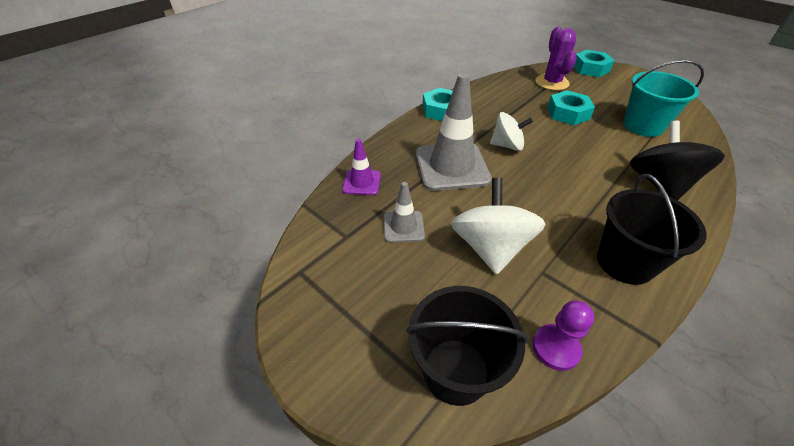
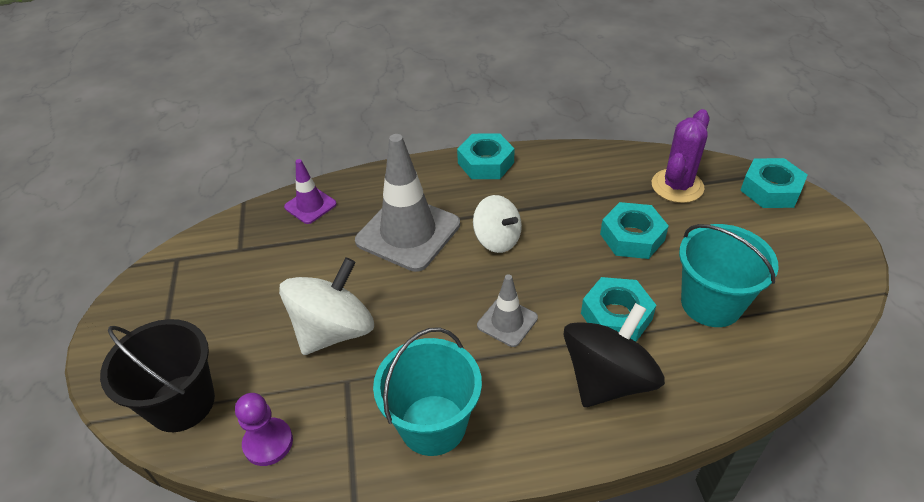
camera: 40 degrees right, 0 degrees up
(403, 226) = (291, 267): grey traffic cone -> grey traffic cone (507, 322)
(617, 152) = (616, 316): none -> turquoise nut
(625, 262) = (433, 425): black bucket -> turquoise bucket

